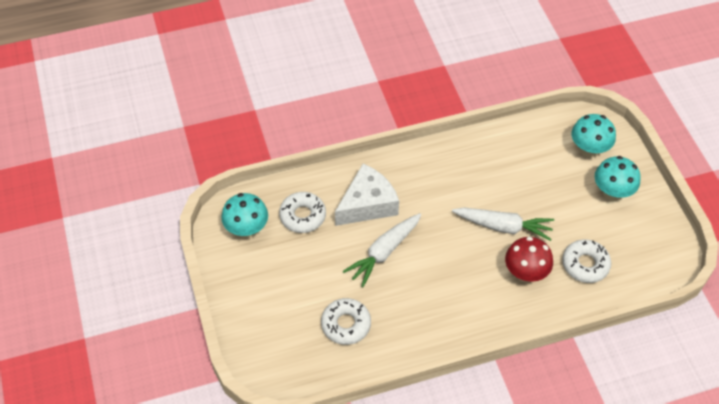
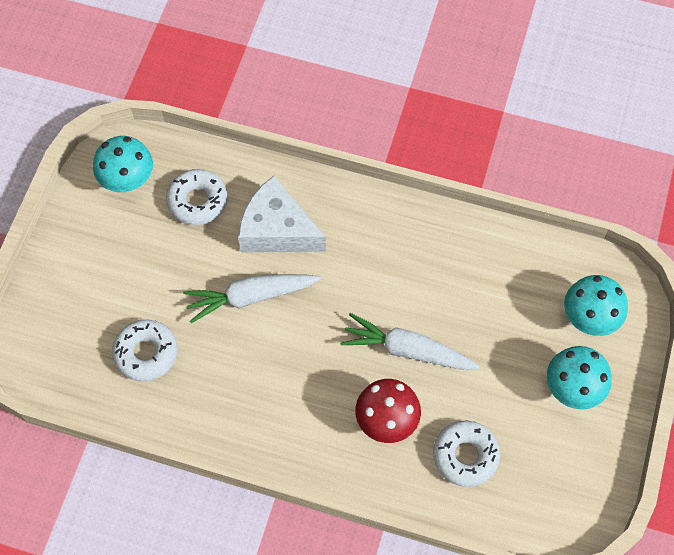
camera: 35 degrees right, 10 degrees up
(367, 204) = (277, 230): white cheese -> white cheese turned 150 degrees counterclockwise
(503, 226) = (407, 350): white carrot -> white carrot turned 150 degrees clockwise

